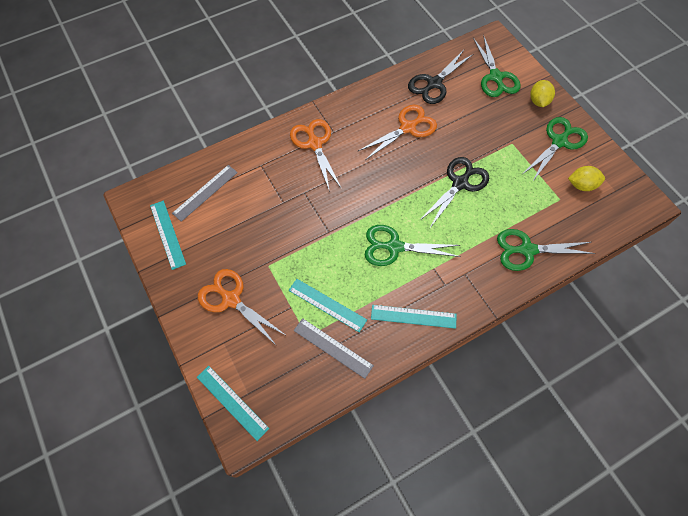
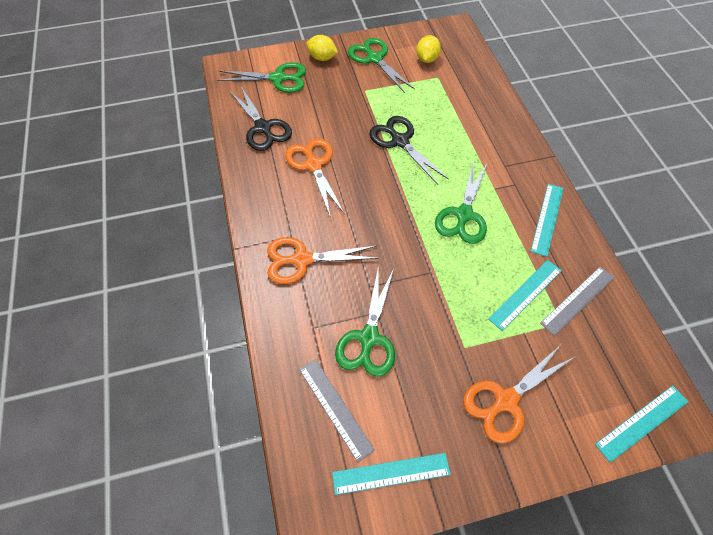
camera: 75 degrees left, 5 degrees down
(527, 250) = (487, 114): green scissors -> green scissors (369, 338)

